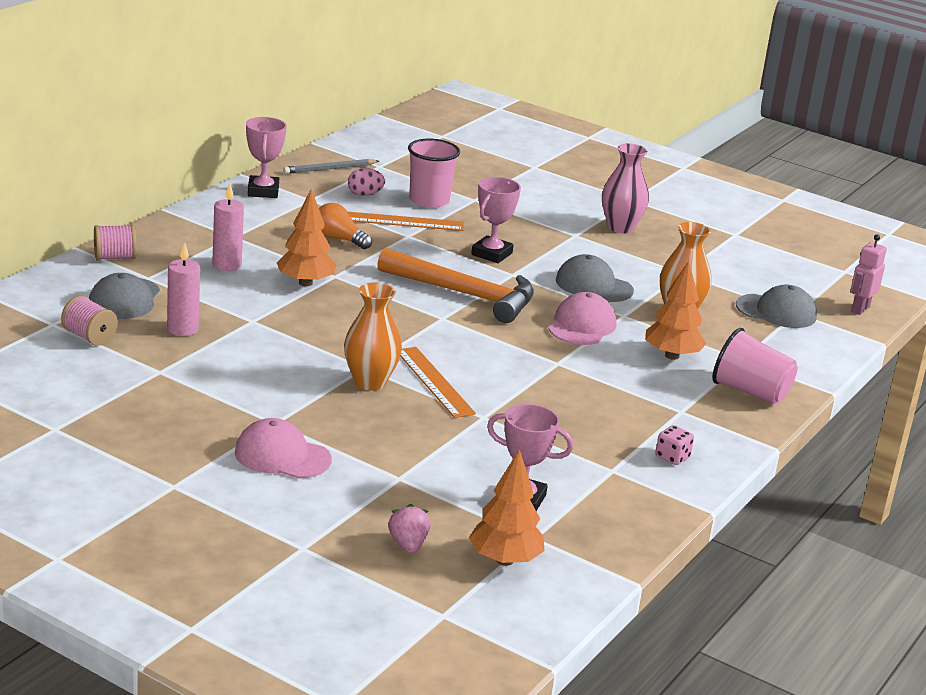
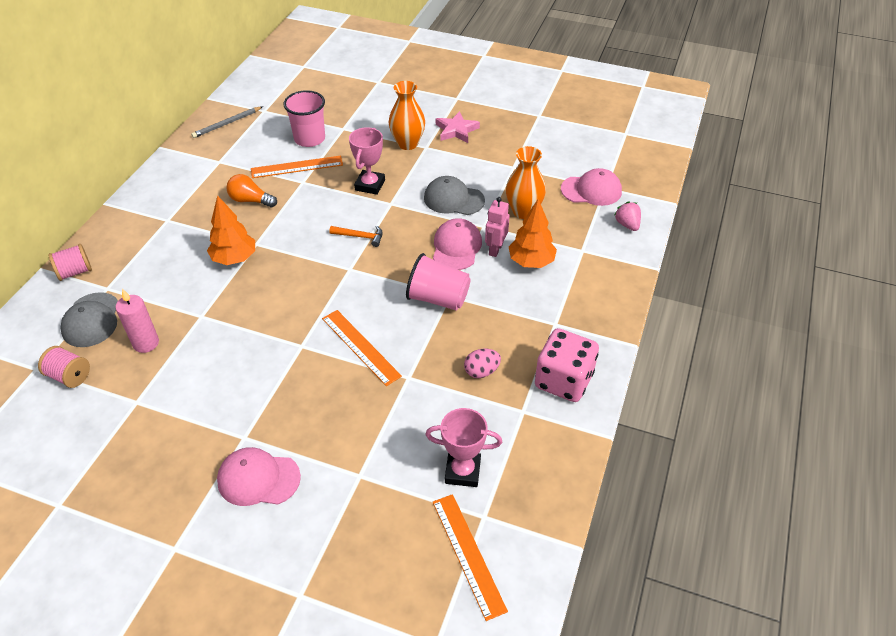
camera: 10 degrees left, 20 degrees up
(227, 265) = (168, 255): pink candle -> none
(263, 191) = (180, 162): pink trophy -> none
(365, 195) = (260, 145): pink egg -> pink egg (481, 371)
(370, 382) = (310, 363): orange vase -> orange vase (407, 144)
(408, 545) = (386, 561): pink strawberry -> pink strawberry (627, 225)
(464, 294) = (360, 236): orange hammer -> orange hammer, size x0.42
(504, 560) = (468, 554): orange tree -> orange ruler
(620, 227) = (456, 130): pink vase -> pink star
(672, 457) = (563, 380): pink dice -> pink dice, size x2.20
(750, 392) = (599, 286): pink cup -> pink cup (438, 298)
(776, 311) = (591, 190): grey cap -> pink cap
(860, 309) = (648, 171): pink robot -> pink robot (495, 249)

